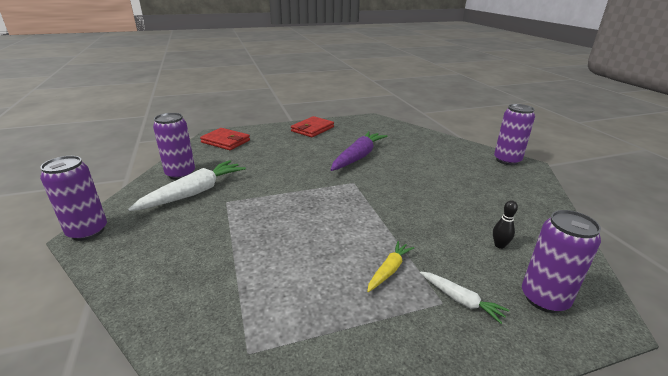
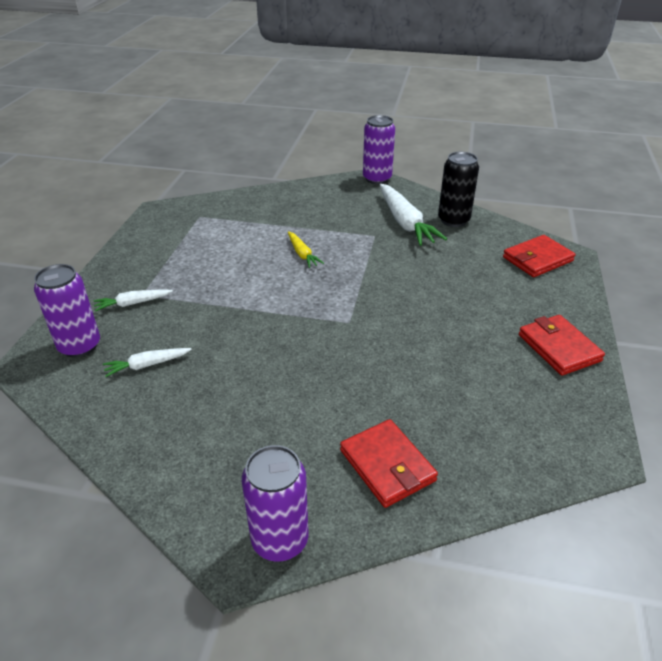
camera: 120 degrees right, 10 degrees up
(180, 174) = (453, 220): purple can -> black can
(358, 157) = (417, 354): purple carrot -> none
(389, 270) = (197, 285): yellow carrot -> yellow carrot (302, 254)
(438, 149) = (387, 465): none -> red wallet
(499, 245) = (147, 365): black bowling pin -> white carrot

